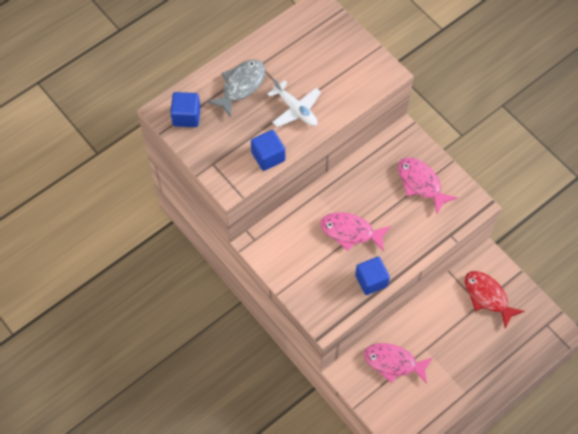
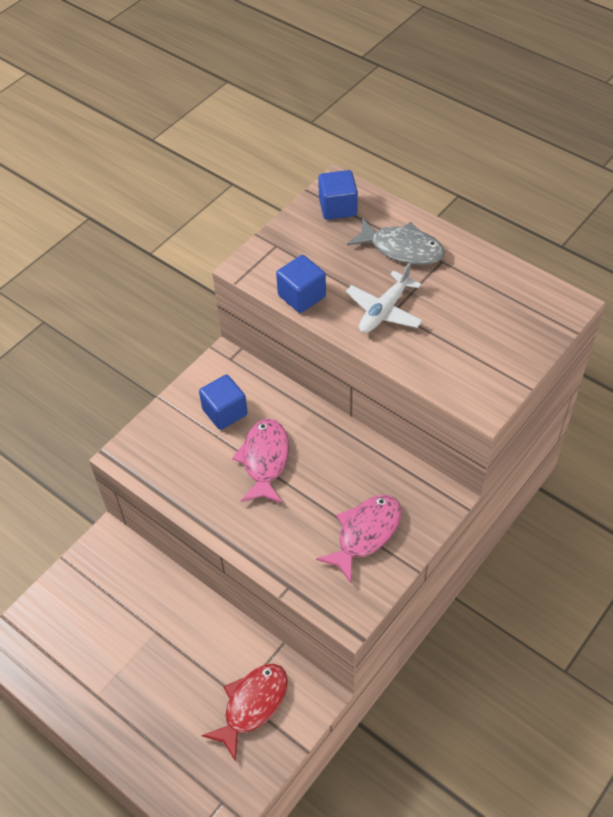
camera: 80 degrees right, 10 degrees down
(371, 280) = (195, 497): blue cube -> blue cube (225, 412)
(393, 363) = (130, 594): pink fish -> none

